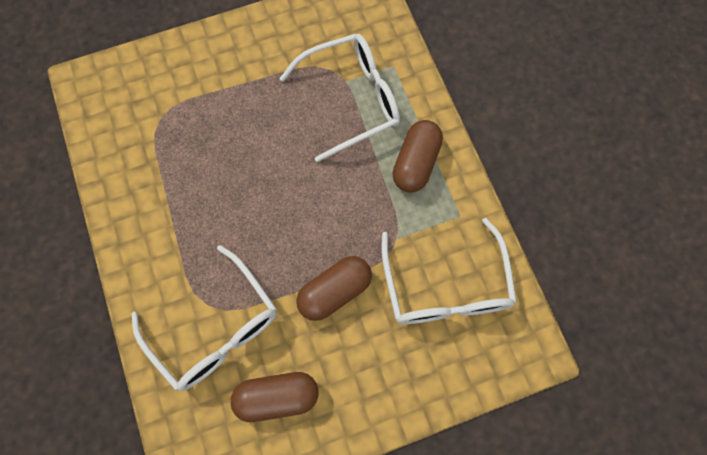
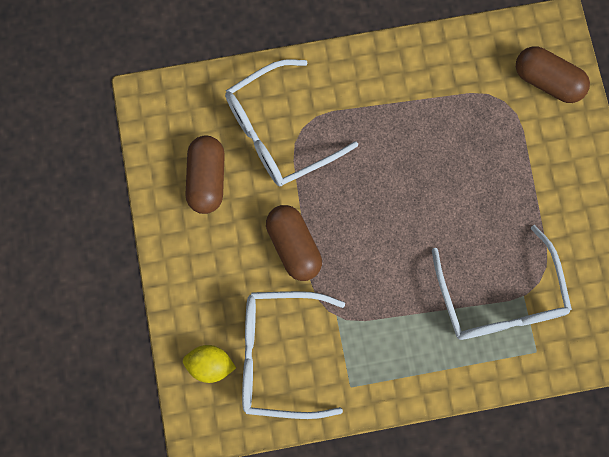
camera: 100 degrees right, 5 degrees up
(416, 163) = (416, 352): brown capsule -> brown capsule (547, 81)
(470, 353) = (210, 365): none -> yellow lemon

